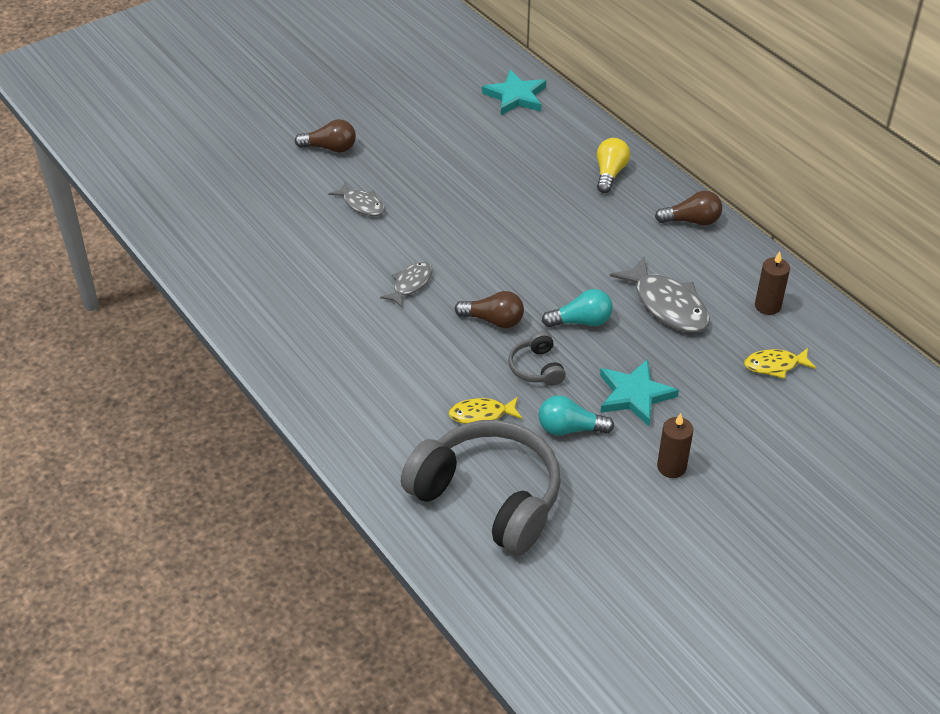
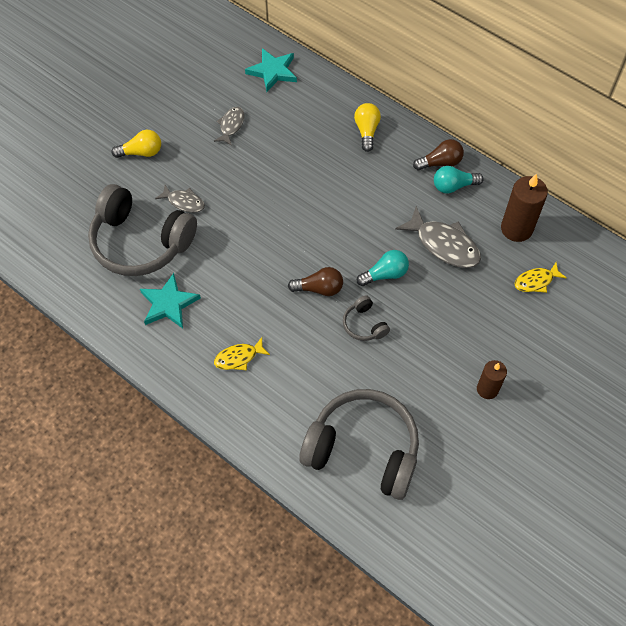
camera: 15 degrees left, 15 degrees up
(295, 234) = (140, 242): none -> grey headphones
(330, 148) = (141, 152): brown light bulb -> yellow light bulb
(410, 284) = (245, 269): grey fish -> grey fish (231, 125)
(481, 415) = (336, 377): yellow fish -> yellow fish (238, 357)
(570, 428) = (404, 373): turquoise light bulb -> turquoise light bulb (453, 186)
(634, 395) = (443, 332): turquoise star -> turquoise star (169, 303)
(767, 306) = (516, 229): brown candle -> brown candle, size x1.60

